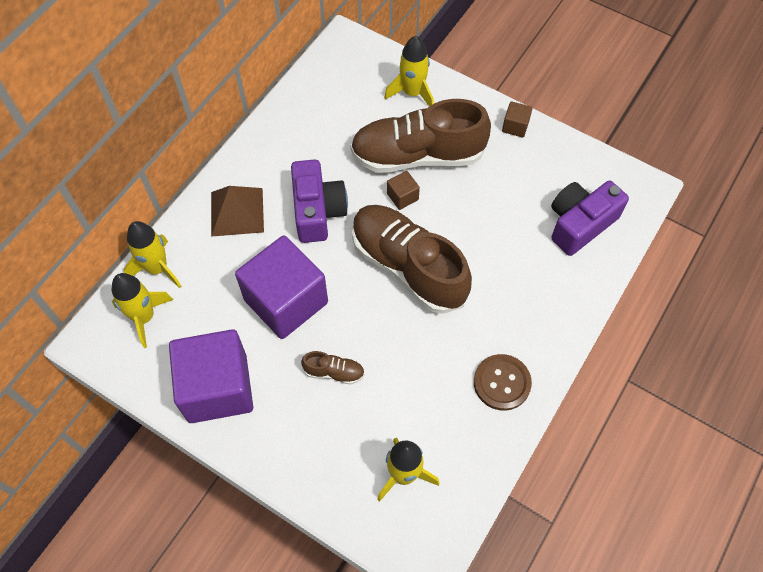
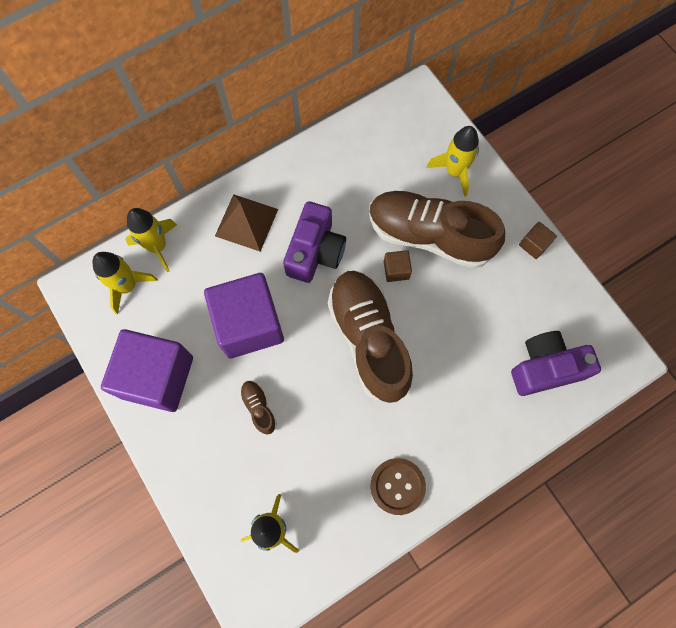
camera: 25 degrees right, 10 degrees up
(334, 372) = (259, 408): brown shoe -> brown shoe turned 150 degrees counterclockwise

